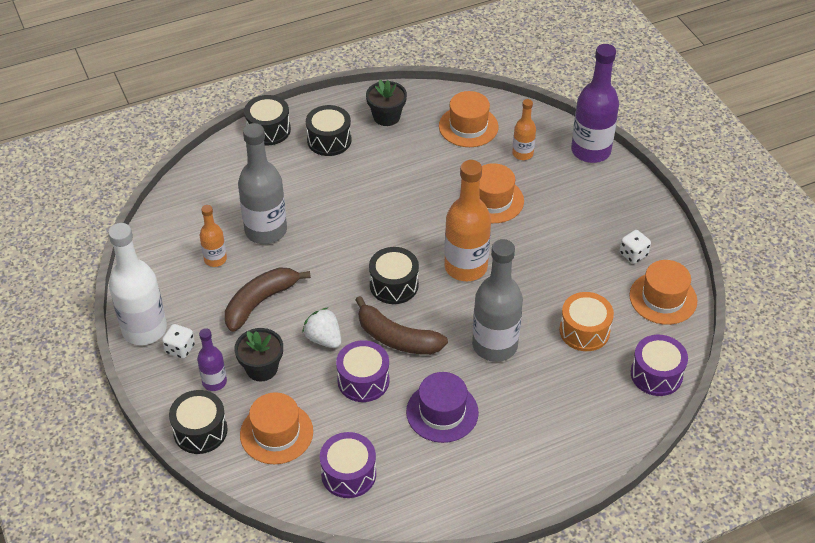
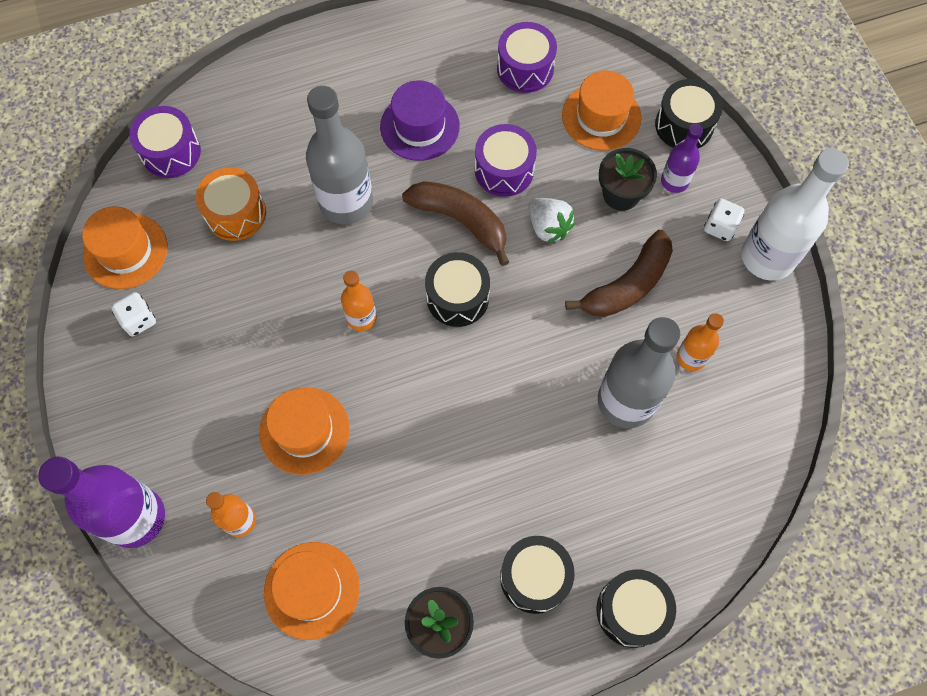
camera: 175 degrees left, 20 degrees up
(465, 267) = (361, 318): orange bottle -> orange bottle, size x0.53

